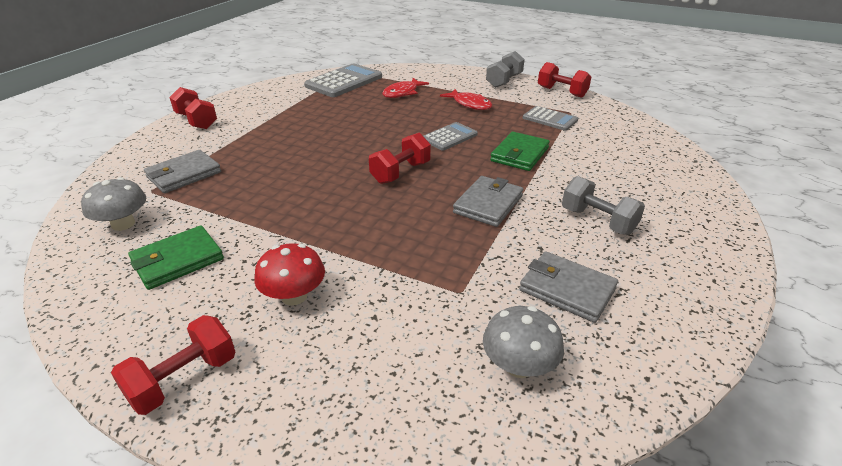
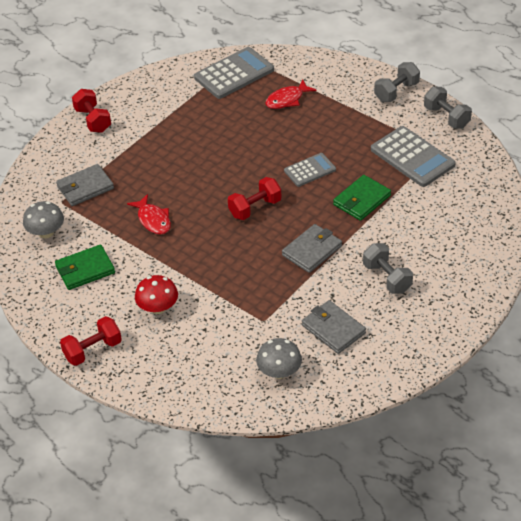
camera: 15 degrees right, 10 degrees up
(470, 104) = (346, 126): red fish -> red fish (153, 220)
(550, 119) = (412, 157): grey calculator -> grey calculator, size x1.67
(561, 92) = (446, 117): red dumbbell -> grey dumbbell

